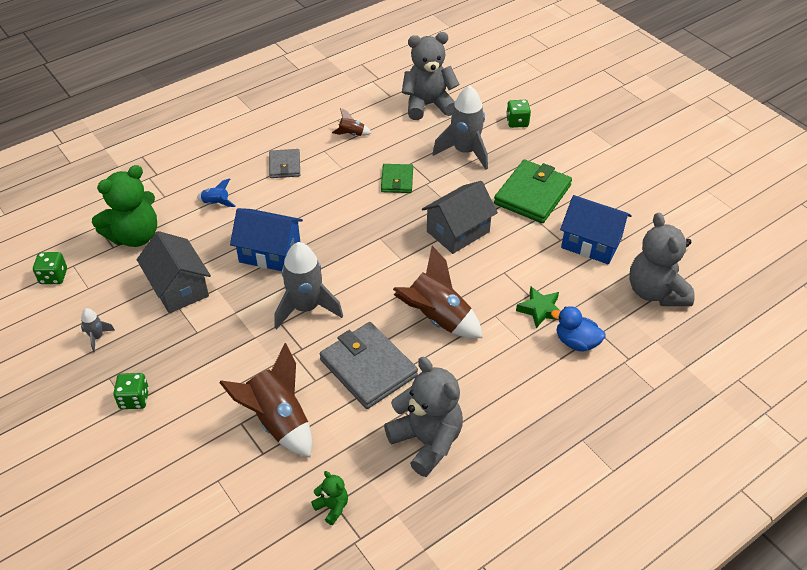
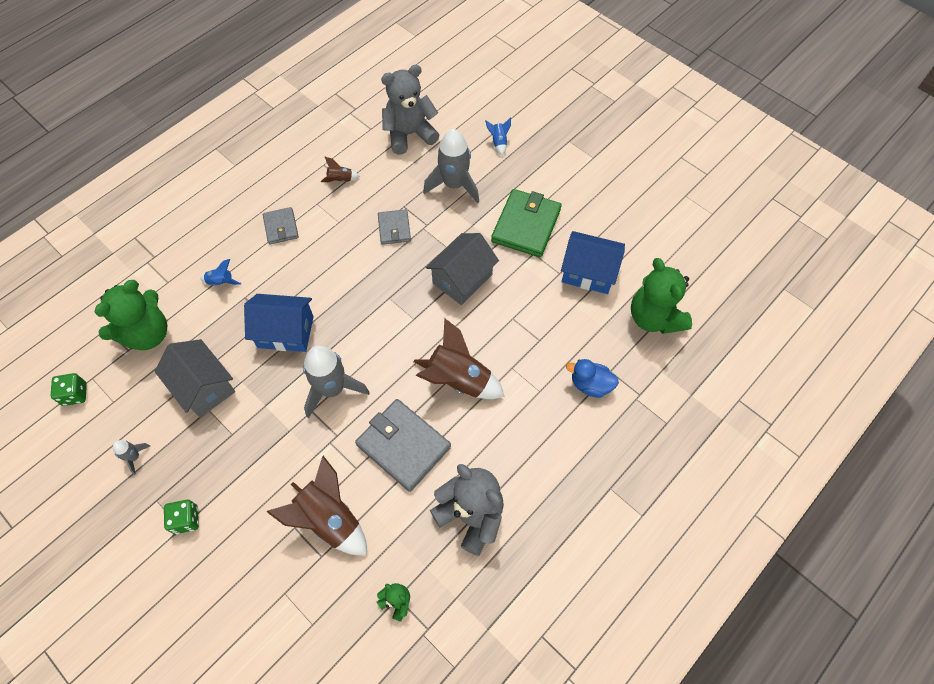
camera: 10 degrees left, 15 degrees up
(397, 180) = (394, 228): green wallet -> grey wallet
(517, 122) = (499, 142): green dice -> blue rocket
(540, 310) = (552, 355): green star -> none
(655, 292) = (654, 317): grey teddy bear -> green teddy bear

